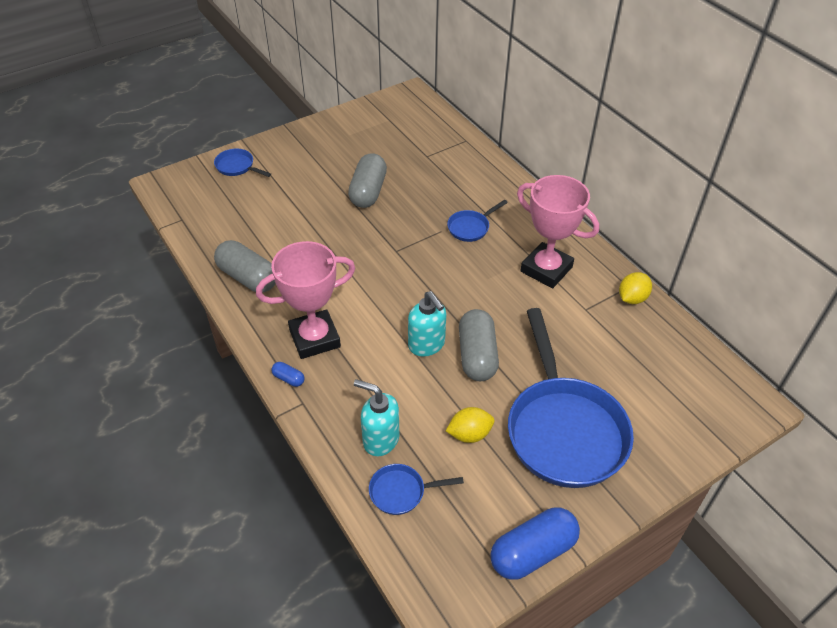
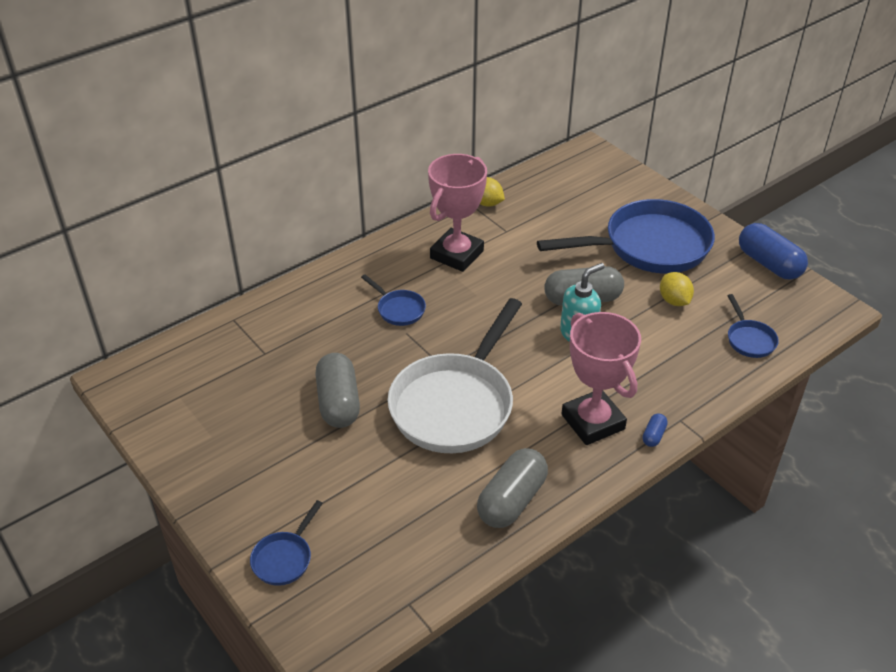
camera: 95 degrees left, 5 degrees down
(353, 254) = (455, 404): none -> white pan
(368, 191) = (338, 402): grey capsule -> grey capsule turned 75 degrees clockwise
(380, 439) = (701, 358): turquoise soap dispenser -> none

